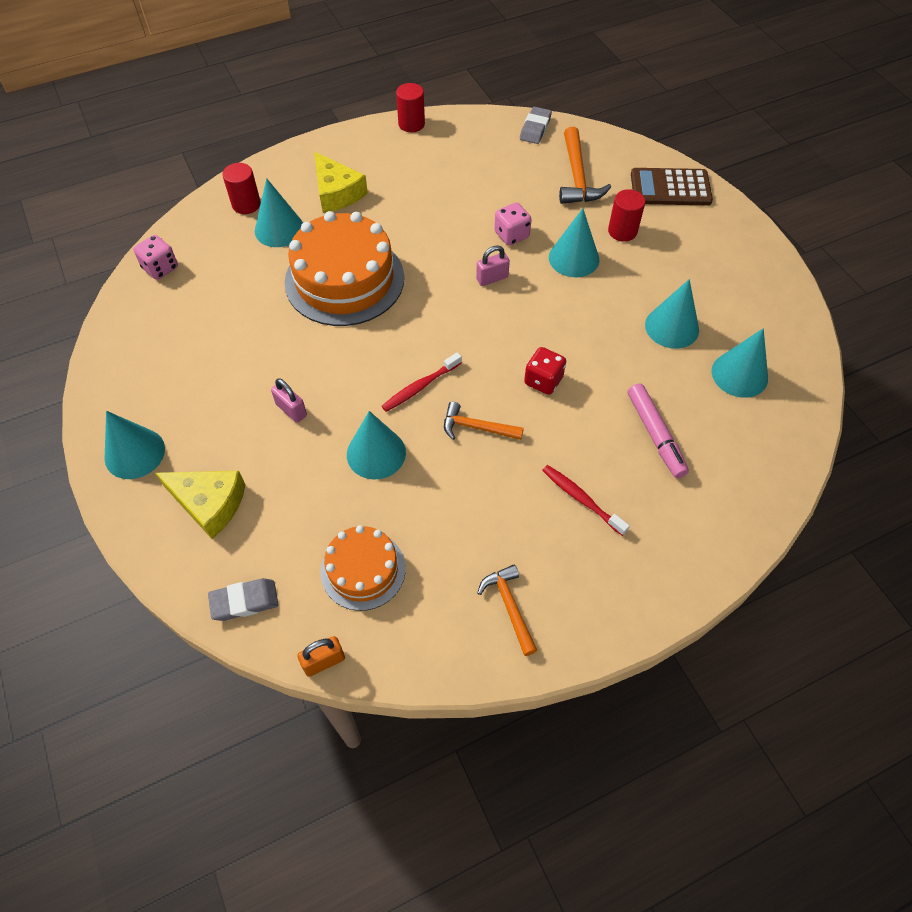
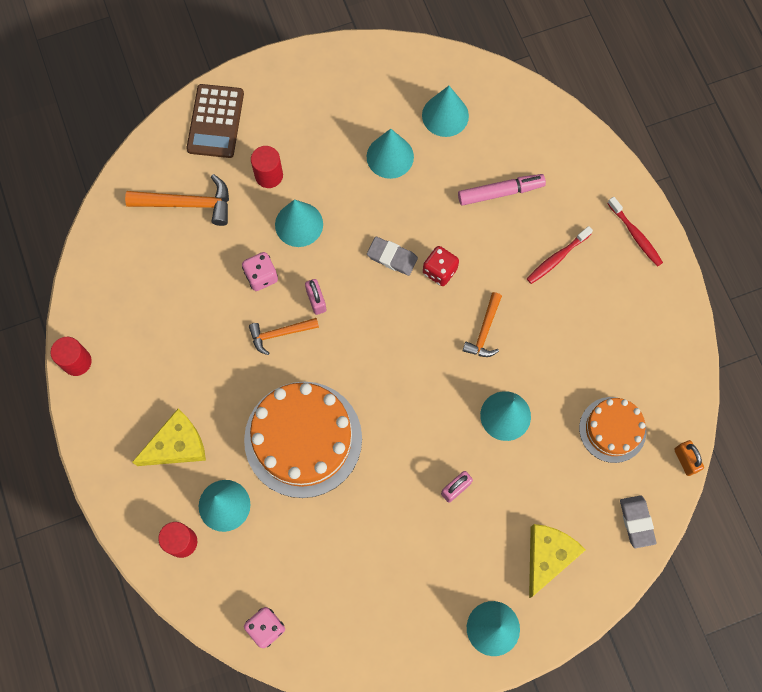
camera: 85 degrees left, 15 degrees up
(420, 386) = (438, 374): red toothbrush -> red toothbrush (635, 234)
(509, 607) = (645, 323): orange hammer -> orange hammer (280, 334)
(535, 128) = (106, 234): grey eraser -> grey eraser (392, 257)

